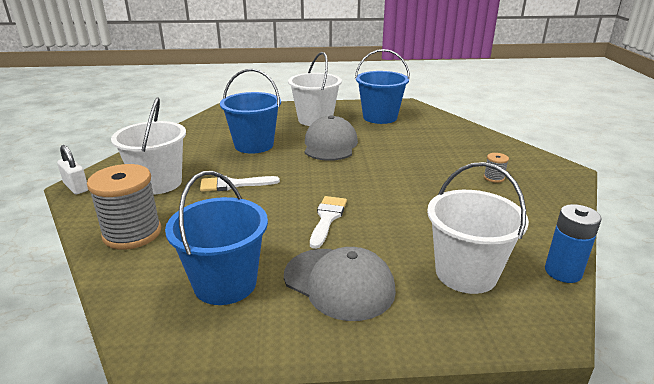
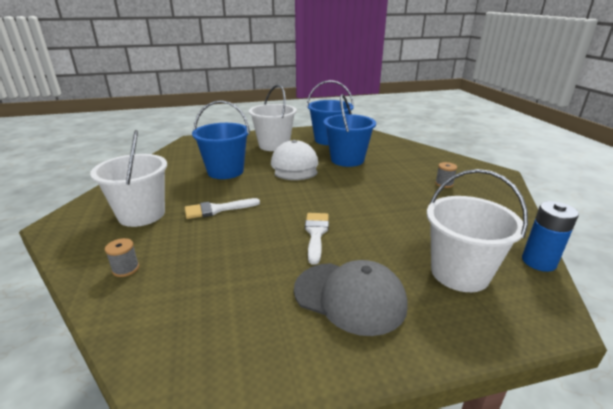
camera: 10 degrees left, 0 degrees up
(76, 187) = (55, 226): white padlock -> none
(132, 233) = (126, 269): grey spool -> grey spool, size x0.44
(225, 283) = (237, 311): blue bucket -> blue bucket (347, 160)
(330, 145) = (295, 166): grey cap -> white cap

